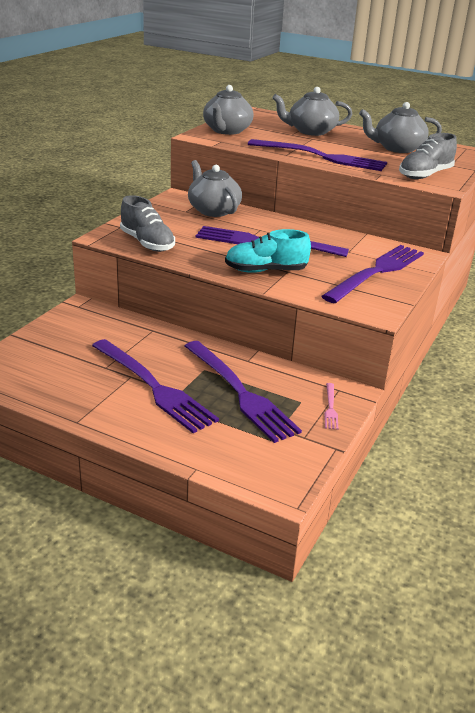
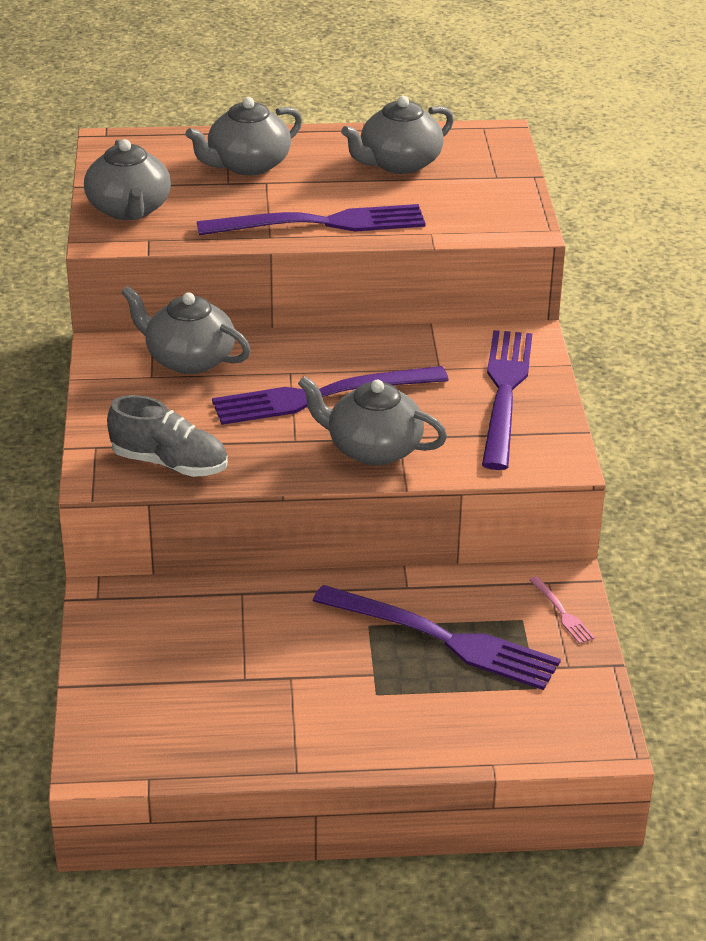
camera: 30 degrees left, 5 degrees up
(154, 387) = (335, 680): purple fork -> none
(265, 271) = (372, 449): turquoise shoe -> grey teapot
(425, 175) = (485, 214): grey shoe -> none

